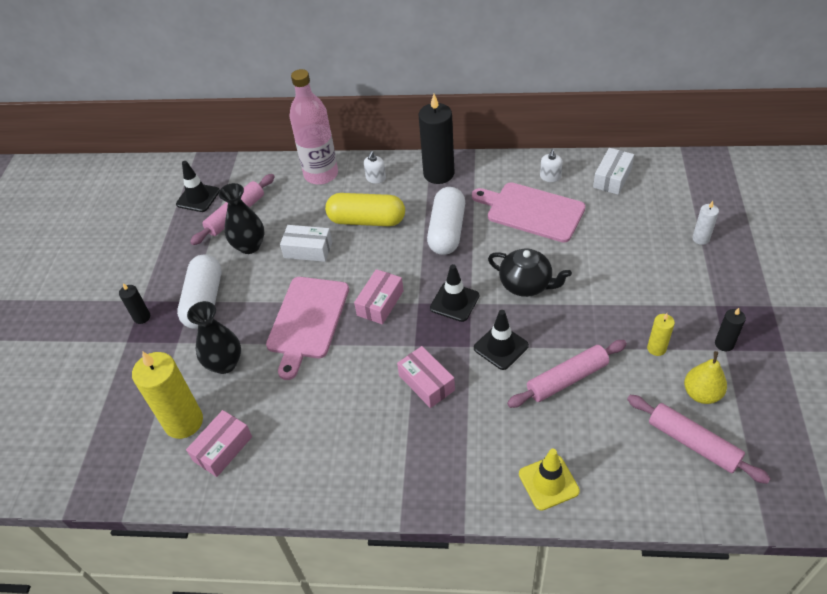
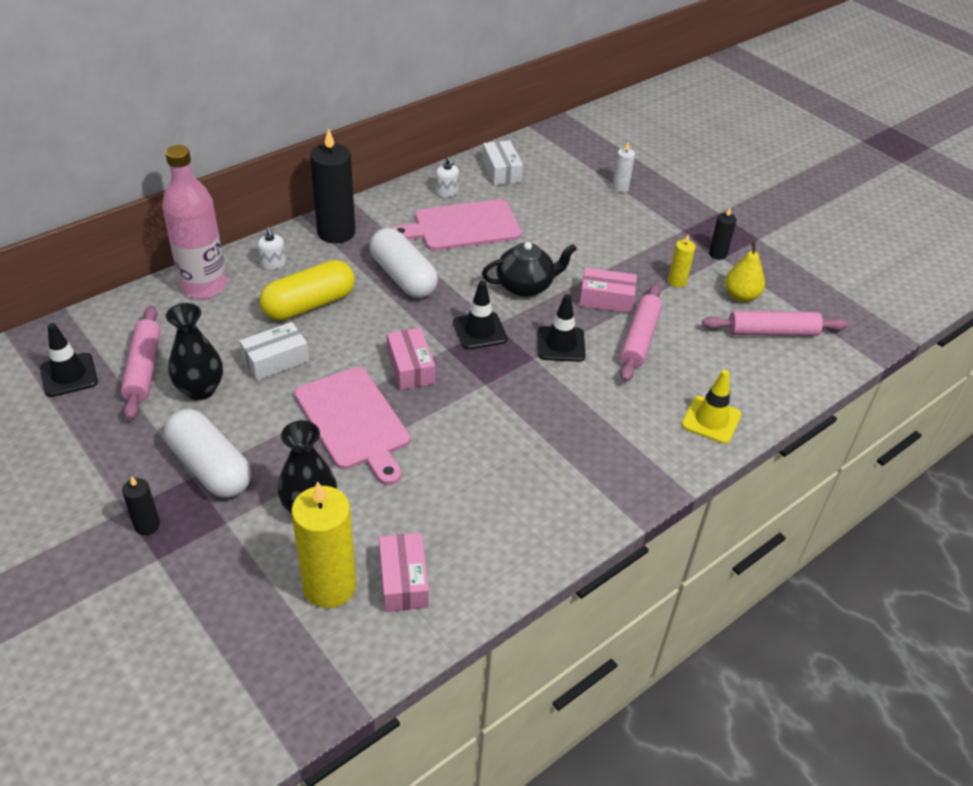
camera: 50 degrees left, 5 degrees down
(426, 383) = (531, 407): pink box -> pink box (606, 299)

